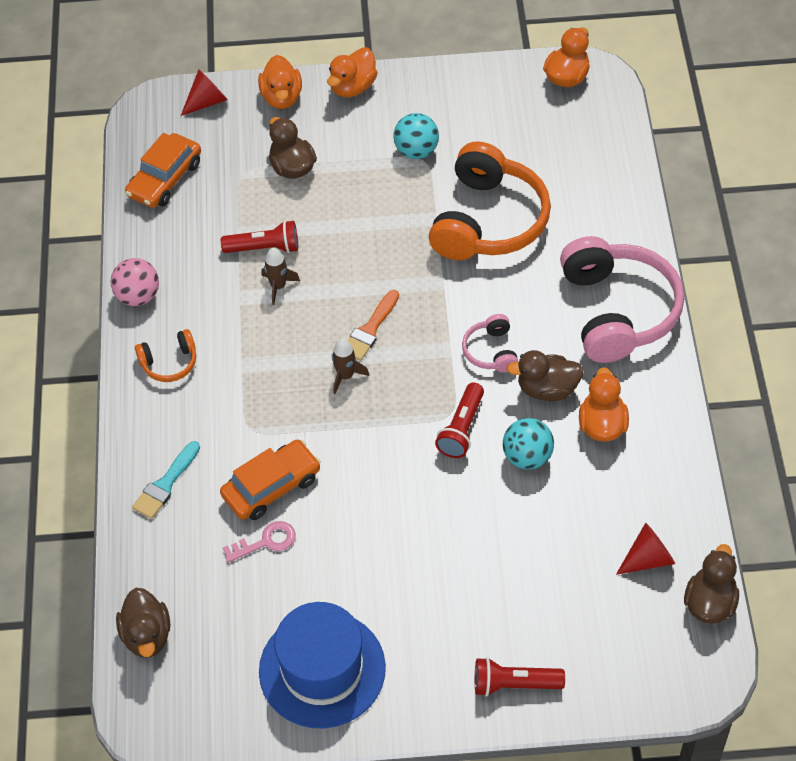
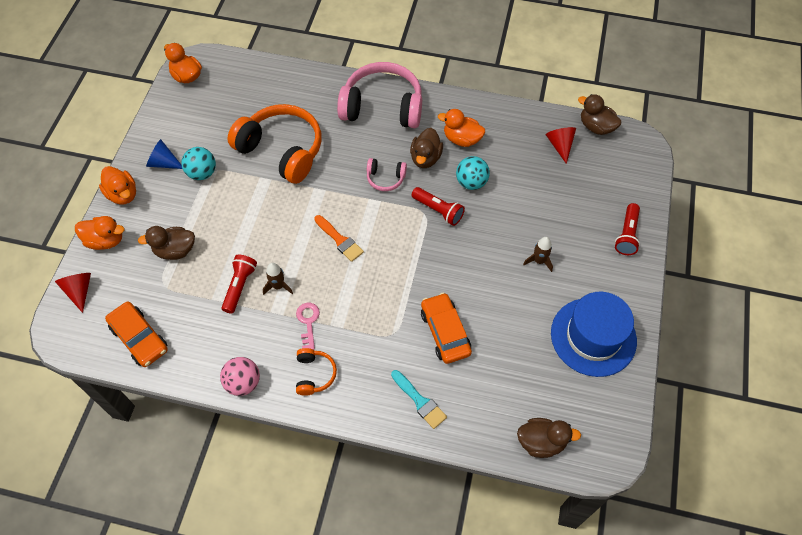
camera: 75 degrees left, 5 degrees up
(266, 542) = (488, 346): pink key -> pink key (308, 322)
(345, 376) = (372, 264): brown rocket -> brown rocket (539, 261)
(416, 107) = (163, 163): none -> blue cone

